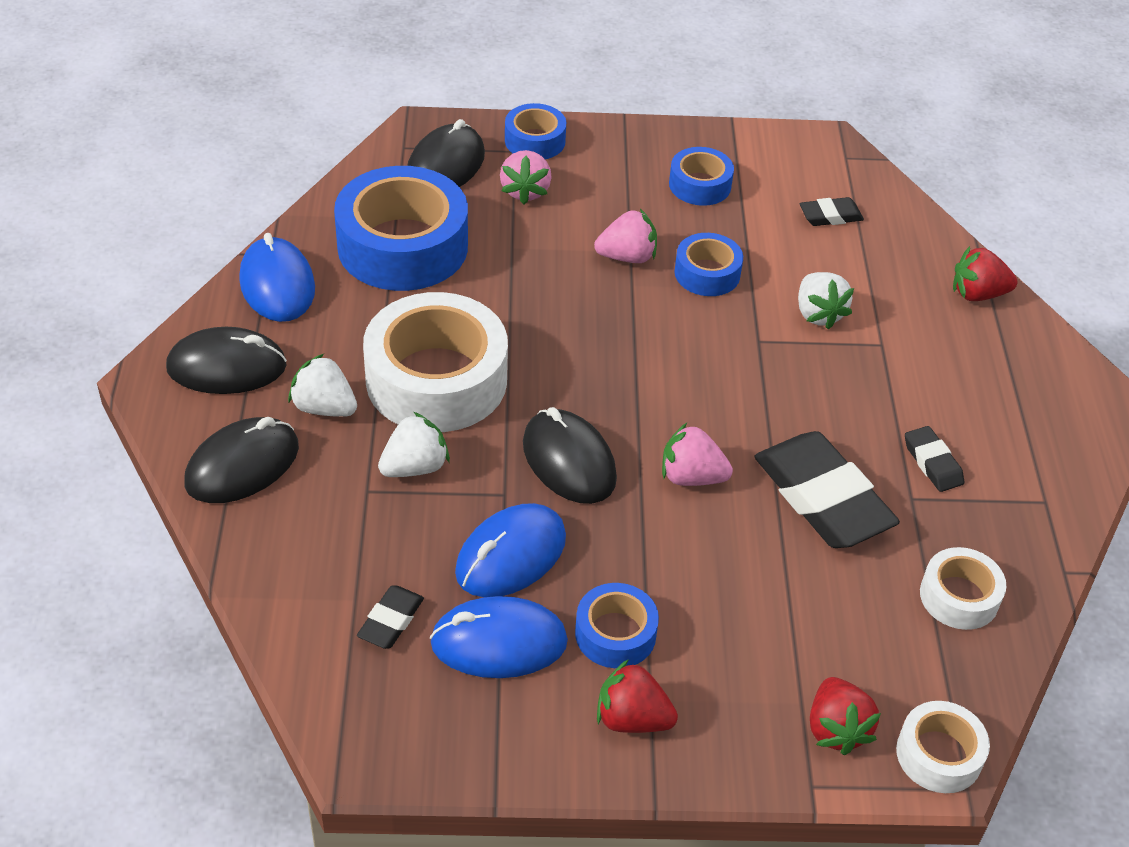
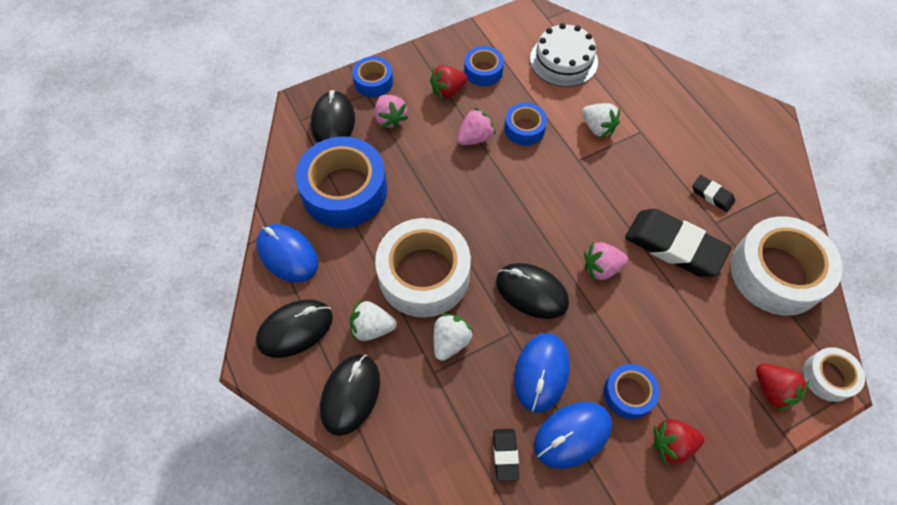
camera: 25 degrees left, 15 degrees up
(830, 216) = (563, 60): black eraser -> white cake
(959, 597) = (776, 273): white tape -> white tape, size x1.98
(977, 294) = (666, 77): red strawberry -> red strawberry (447, 91)

